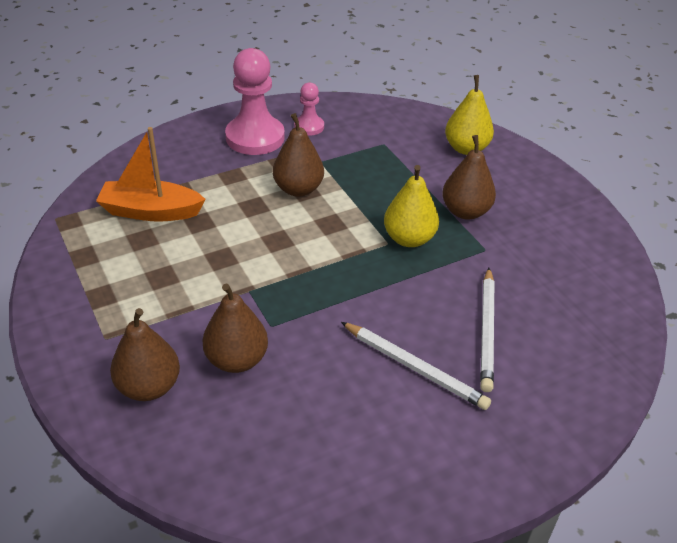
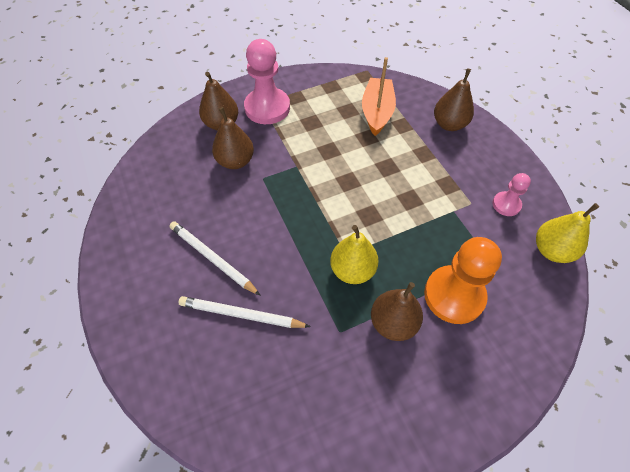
camera: 95 degrees right, 15 degrees up
(255, 137) = (480, 167): pink pawn -> pink pawn (267, 108)
(298, 189) = (412, 195): brown pear -> brown pear (449, 124)
(414, 367) = (213, 258): white pencil -> white pencil turned 90 degrees clockwise
(425, 170) = (454, 295): none -> orange pawn
(466, 148) = (500, 341): yellow pear -> yellow pear (551, 250)

